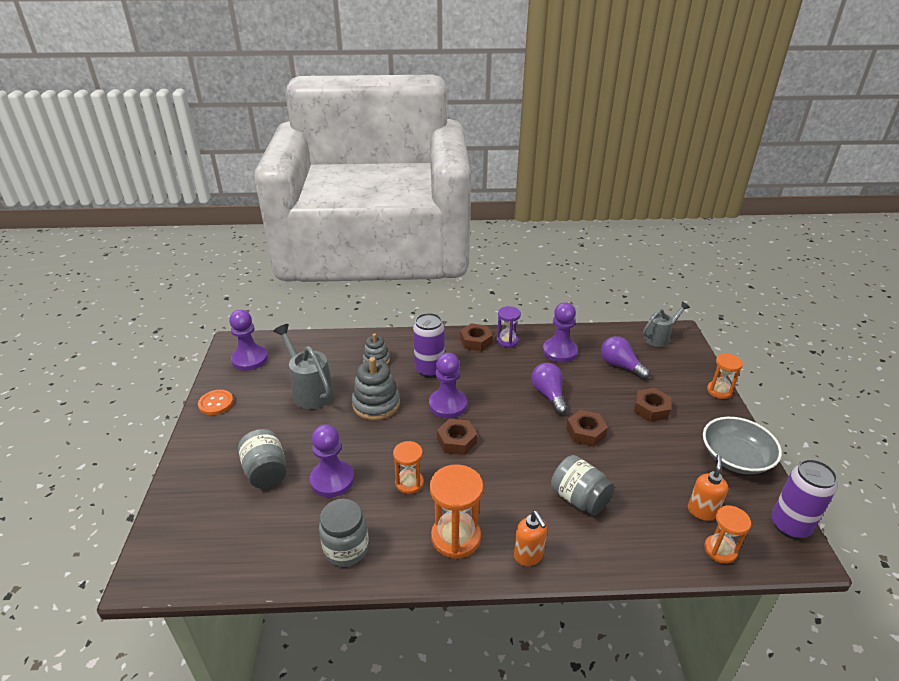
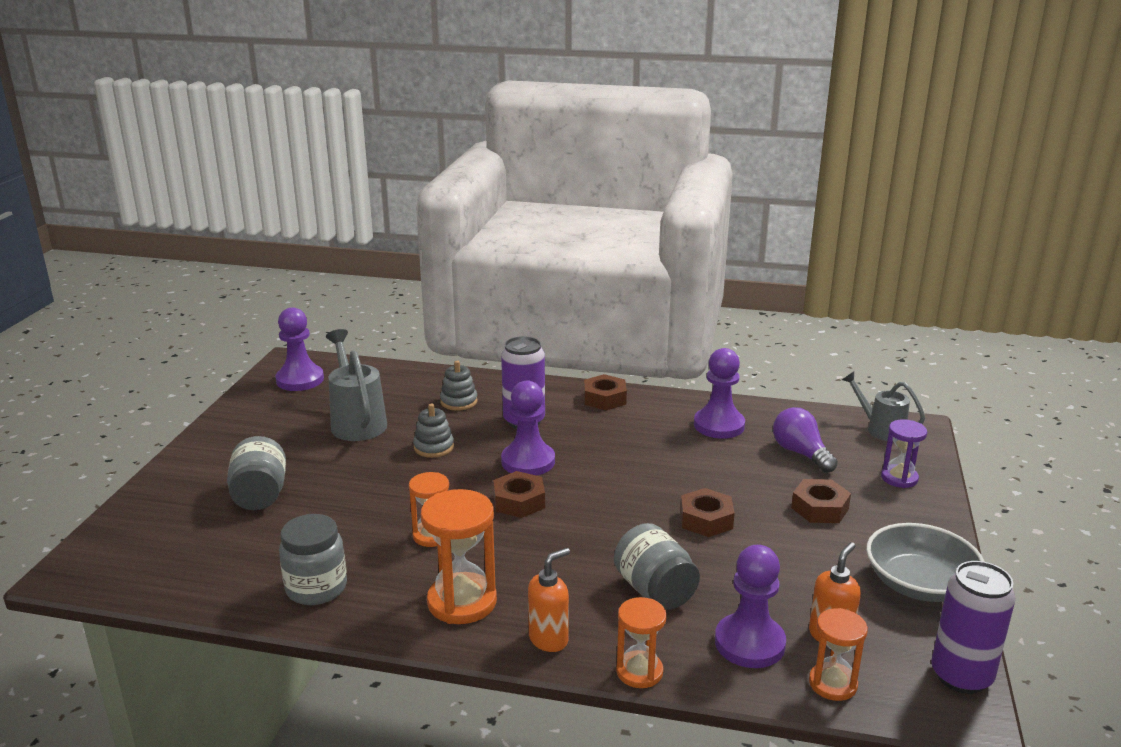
camera: 15 degrees right, 10 degrees down
(216, 403) = (236, 418): orange button -> none
(332, 480) = (336, 516): purple pawn -> purple pawn (749, 643)
(376, 404) = (433, 447): grey stacking toy -> grey stacking toy, size x0.61
(507, 341) = (649, 404): purple hourglass -> purple hourglass (899, 478)
(528, 556) = (549, 639): orange soap dispenser -> orange soap dispenser turned 120 degrees counterclockwise
(548, 395) = (675, 471): purple light bulb -> none
(659, 338) = (880, 429): grey watering can -> grey watering can turned 120 degrees counterclockwise
(719, 391) = (940, 503): orange hourglass -> orange hourglass (639, 672)

